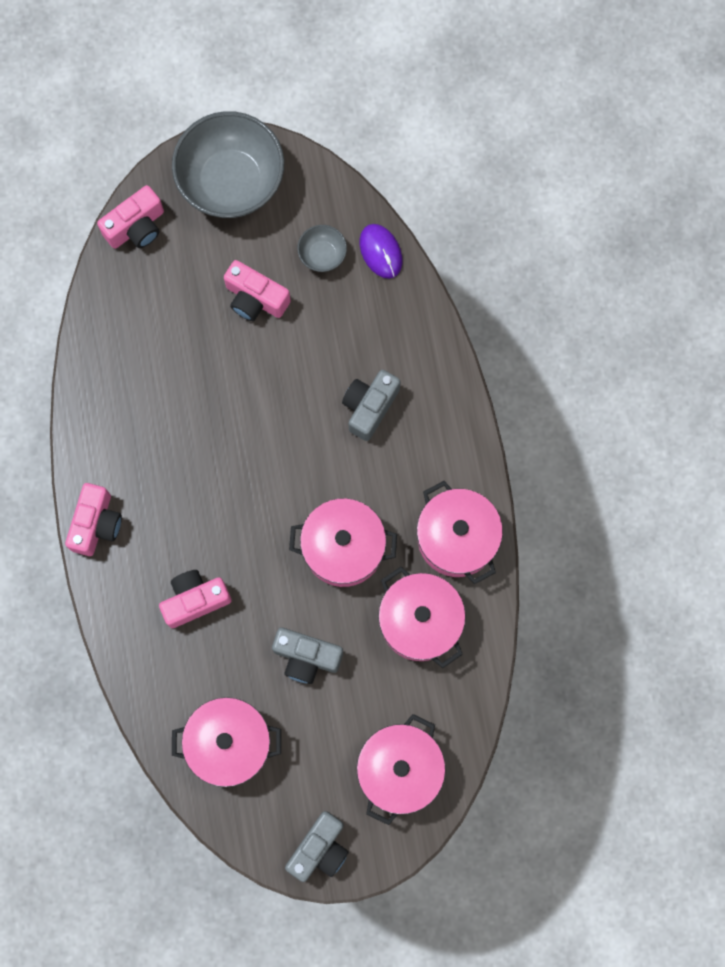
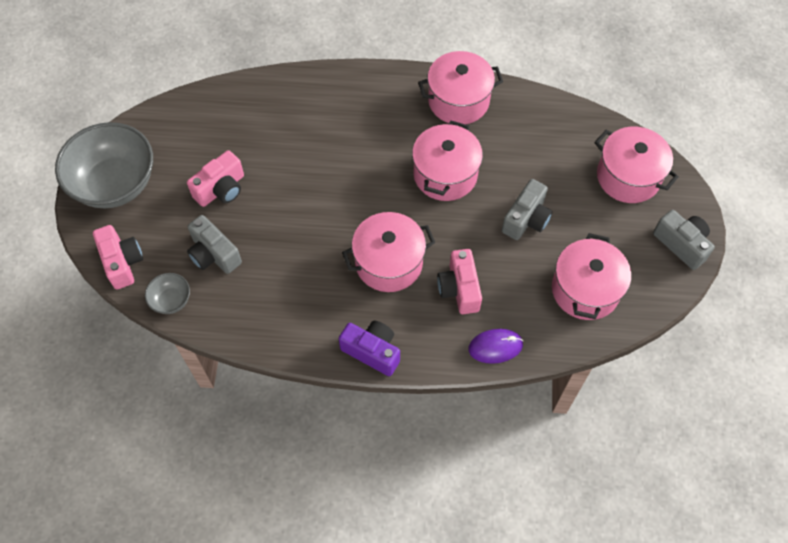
camera: 75 degrees left, 15 degrees down
(96, 524) = (372, 351): pink camera -> purple camera
(322, 255) = (204, 136): grey bowl -> grey bowl (171, 300)
(369, 407) = (338, 132): grey camera -> grey camera (214, 254)
(380, 252) = (218, 98): purple mouse -> purple mouse (495, 347)
(420, 621) = (516, 138): pink pot -> pink pot (389, 263)

